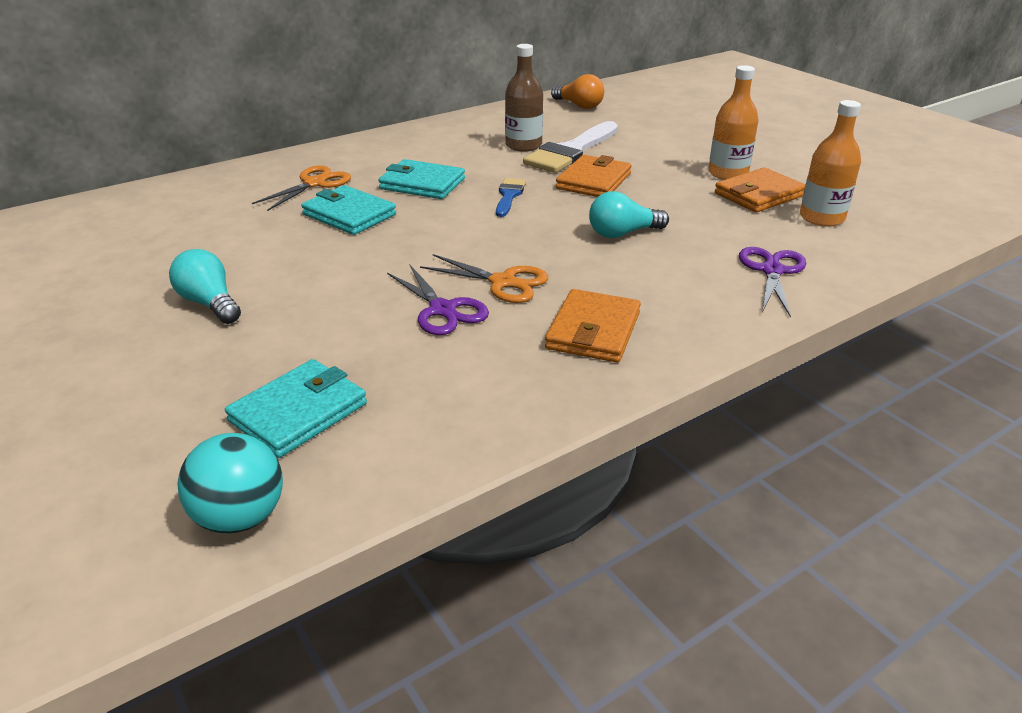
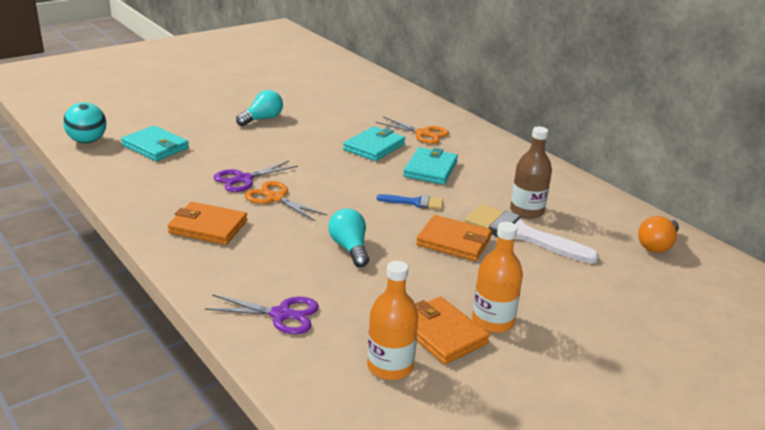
camera: 85 degrees right, 5 degrees down
(503, 282) = (275, 198): orange scissors -> orange scissors turned 105 degrees clockwise

